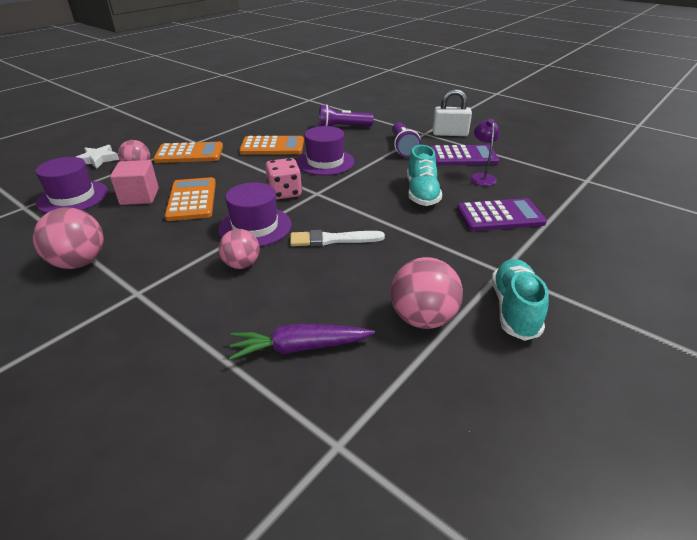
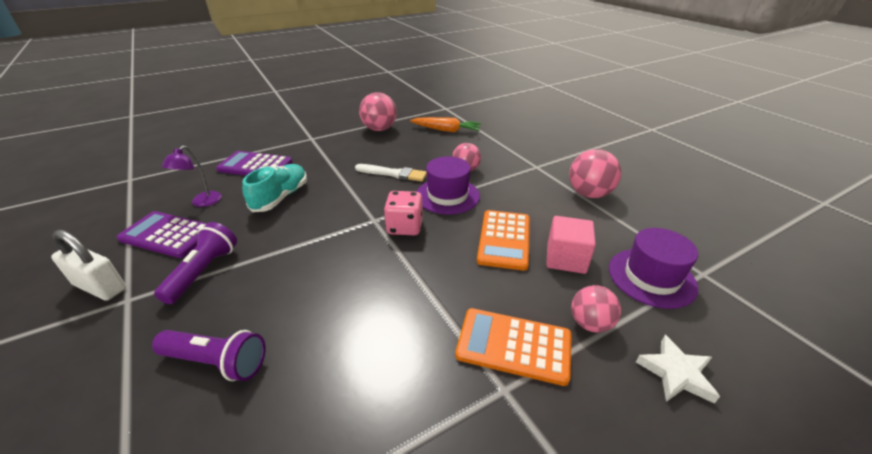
camera: 160 degrees left, 0 degrees up
(272, 146) = (374, 328): orange calculator -> none
(300, 348) = (446, 130): purple carrot -> orange carrot
(325, 162) = (327, 267): purple hat -> none
(514, 309) = (331, 124): turquoise shoe -> none

